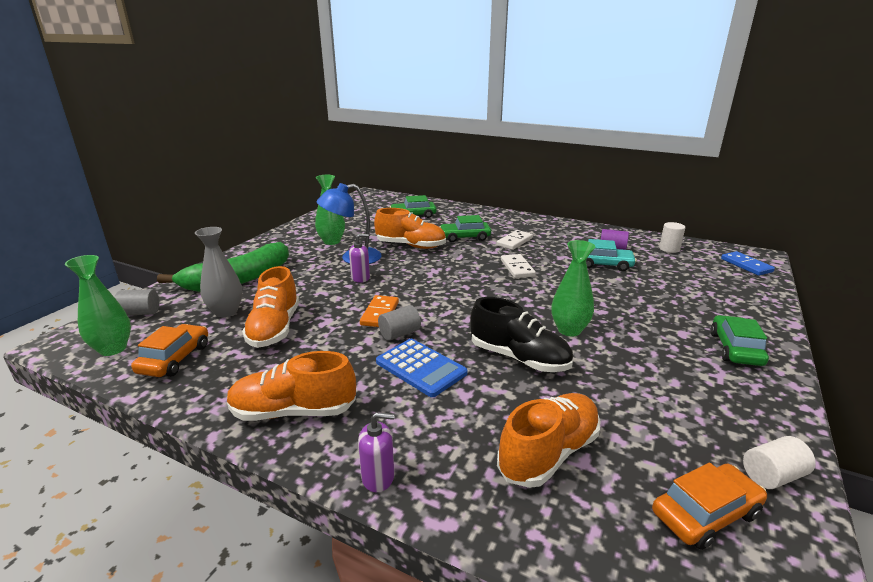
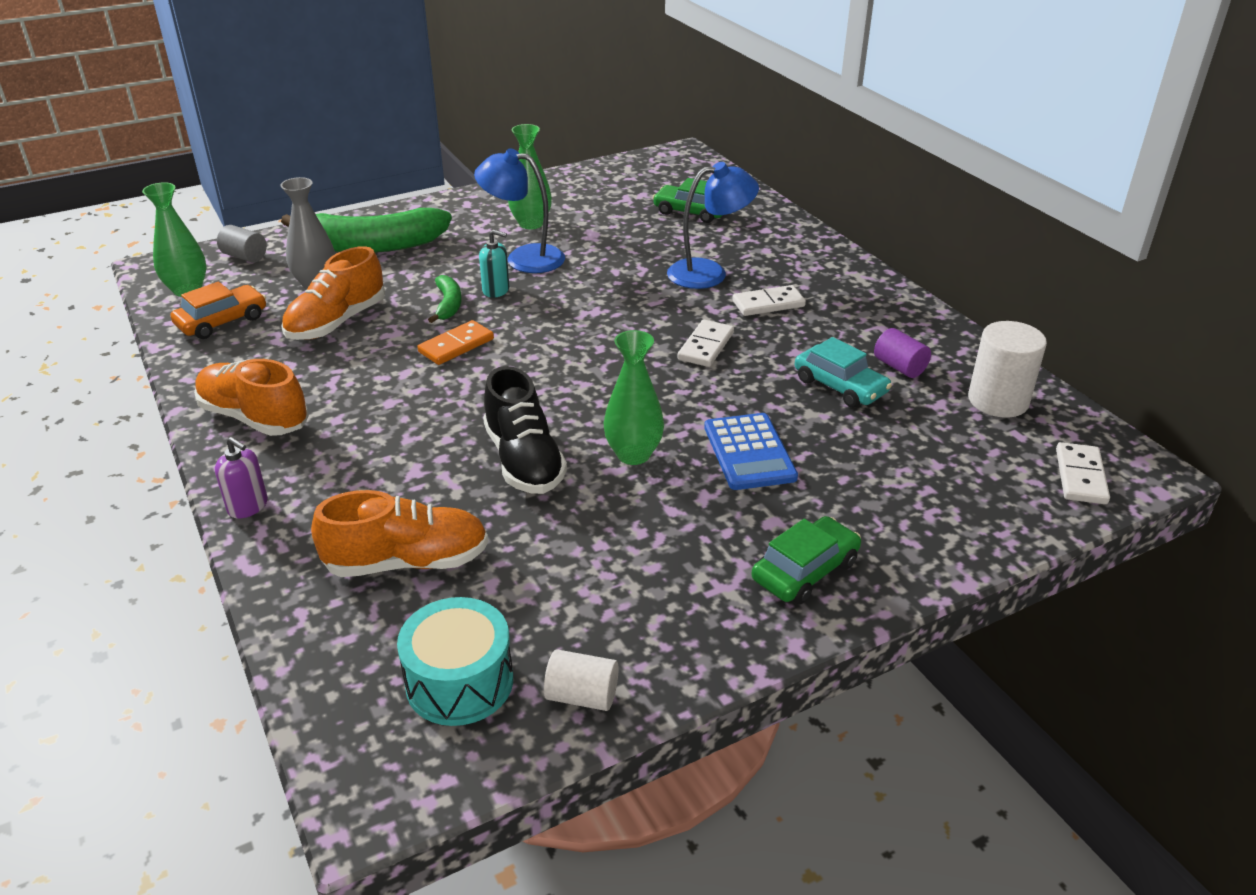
camera: 35 degrees right, 10 degrees up
(341, 294) = (448, 305): none -> green banana
(360, 278) = (496, 290): purple soap dispenser -> turquoise soap dispenser
(399, 333) = (444, 378): grey cylinder -> none
(411, 246) = (617, 263): orange shoe -> none
(421, 367) = (413, 425): blue calculator -> blue calculator (749, 452)
(465, 237) = (709, 273): green car -> blue lamp
(669, 249) = (998, 401): white cylinder -> white cylinder, size x1.64
(705, 513) = (459, 682): orange car -> turquoise drum
(746, 265) = (1080, 476): blue domino -> white domino

